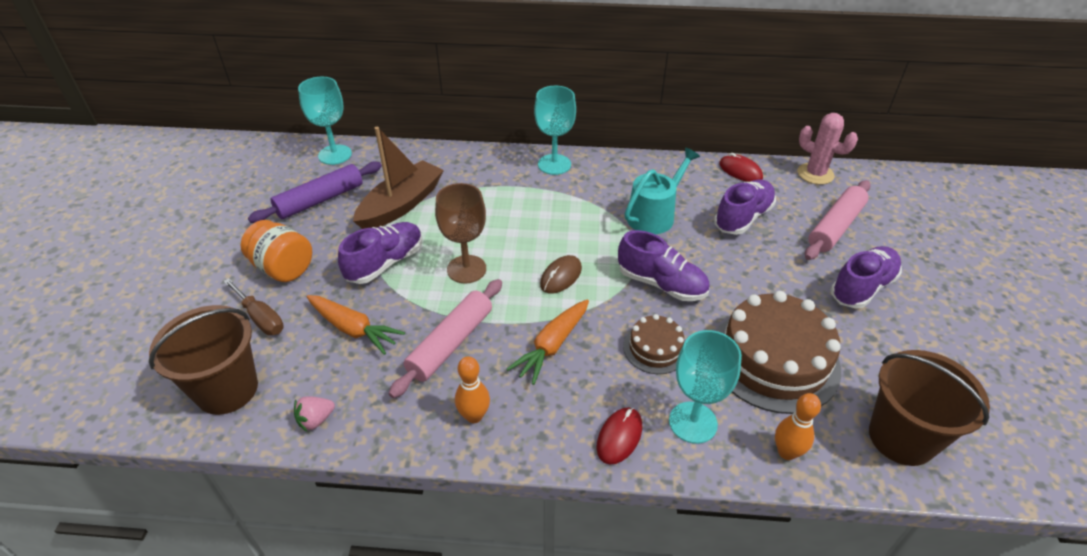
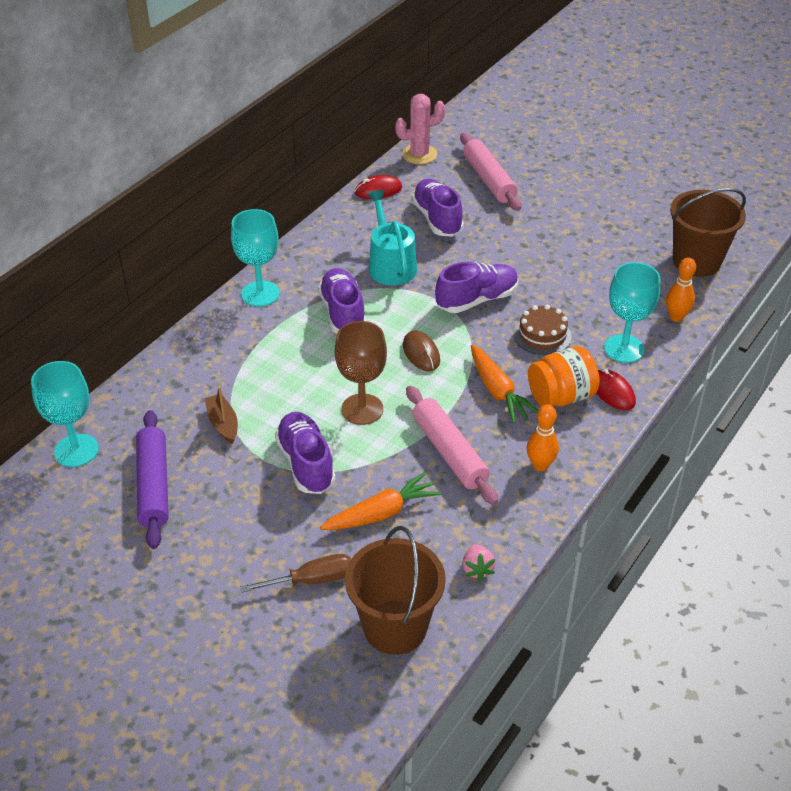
camera: 60 degrees left, 0 degrees up
(283, 268) = (247, 545): orange jar -> orange jar (561, 396)
(401, 205) = (223, 423): brown boat -> brown boat, size x0.51
(774, 359) = (595, 281): brown cake -> none
(862, 287) = (560, 203): purple shoe -> purple shoe (343, 313)

